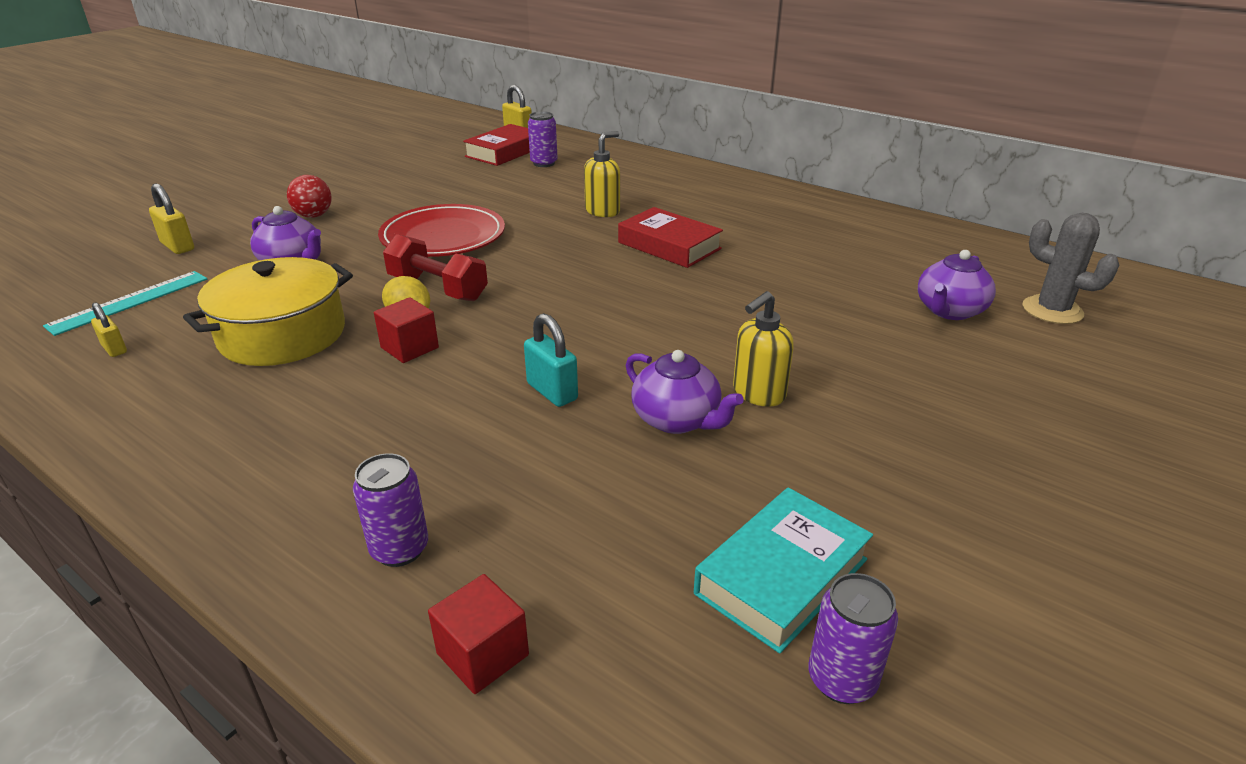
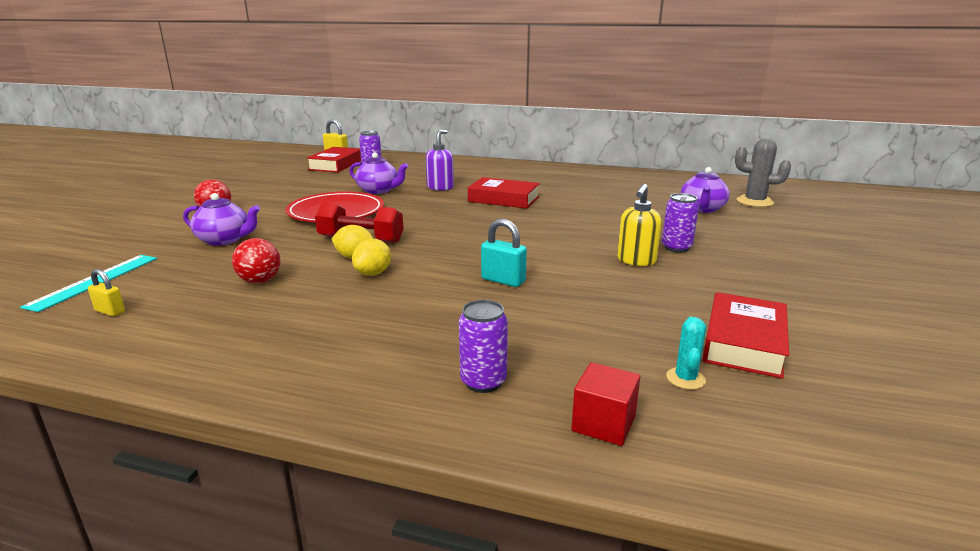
camera: 20 degrees left, 10 degrees down
(177, 246) = (108, 243): yellow padlock -> none
(282, 335) = (260, 281): yellow pot -> red ball
(409, 348) = (373, 273): red cube -> yellow lemon
(603, 211) = (440, 187): yellow soap dispenser -> purple soap dispenser
(645, 615) = (685, 379): none -> turquoise cactus
(677, 420) = (600, 281): purple teapot -> purple teapot (379, 190)
(781, 576) = (744, 342): turquoise book -> red book
(841, 679) = (829, 382): purple can -> purple can (676, 248)

